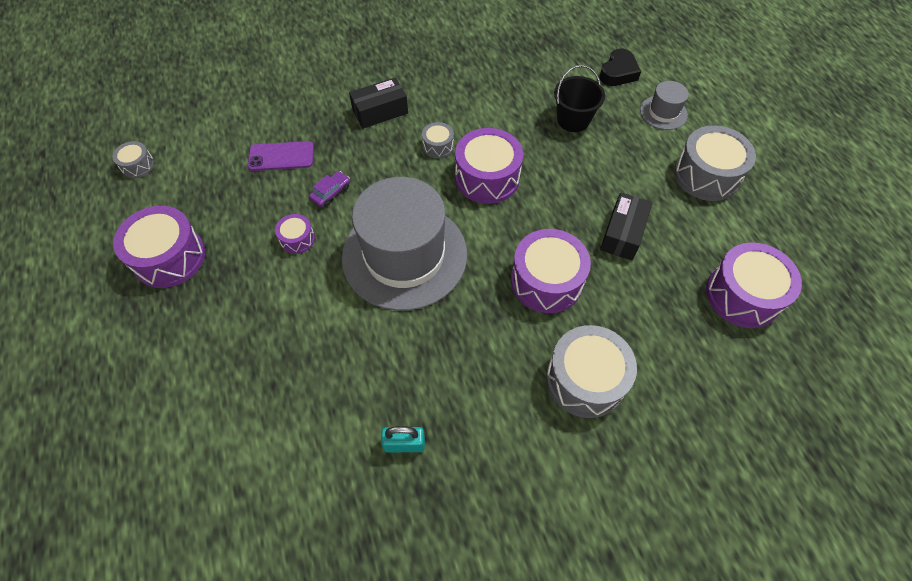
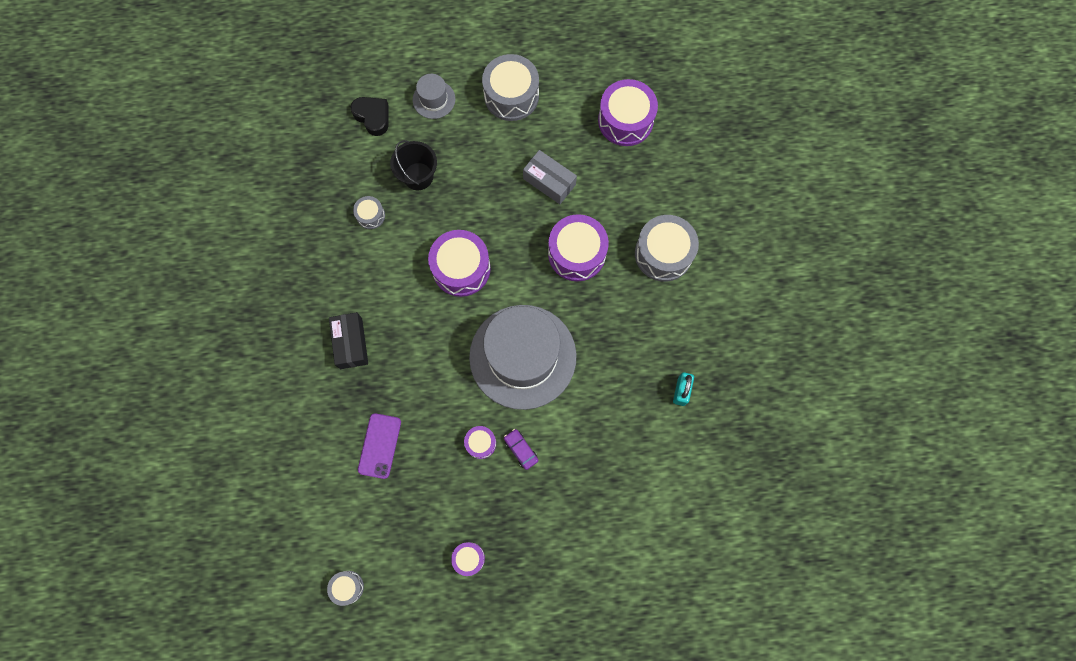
camera: 75 degrees left, 15 degrees up
(169, 257) = (468, 558): purple drum -> purple drum, size x0.50
(331, 193) = (437, 406): purple car -> purple car (521, 449)
(438, 146) = (412, 301): grey drum -> grey drum (370, 215)
(622, 233) = (549, 181): black box -> grey box

